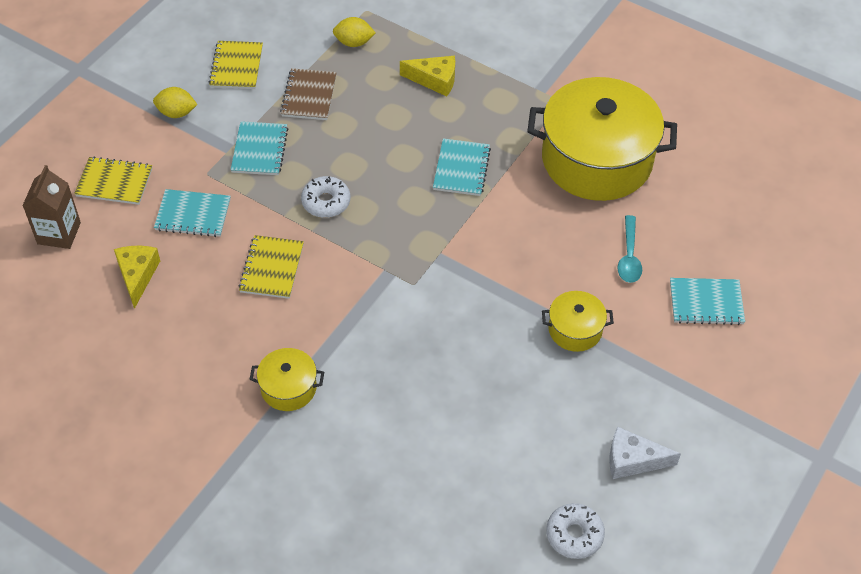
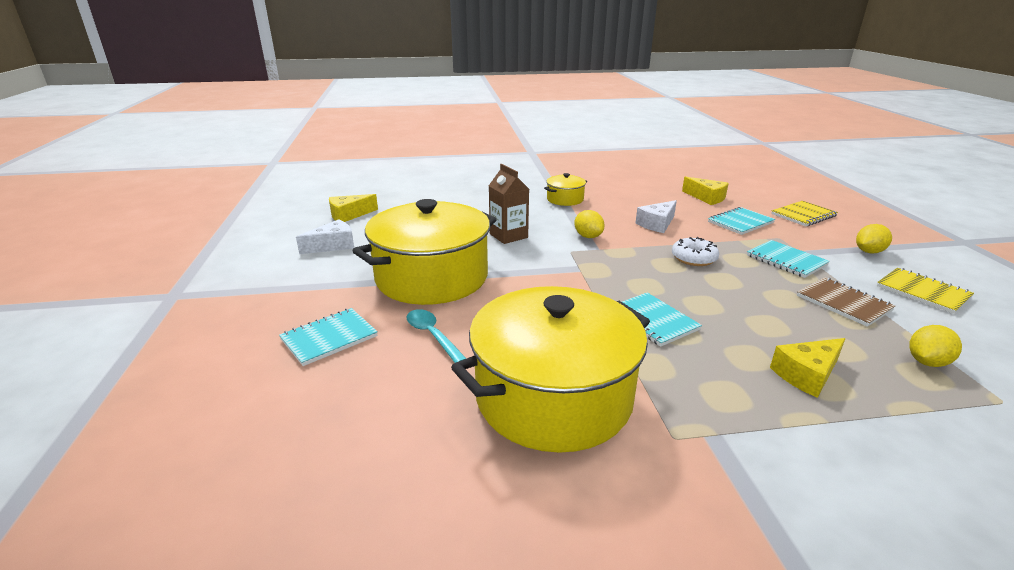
camera: 140 degrees right, 25 degrees down
(59, 233) = (771, 194): brown carton -> brown carton (508, 236)
(272, 268) = (657, 224): yellow notebook -> white cheese
(366, 296) = (588, 236): none -> yellow lemon
(574, 535) = (349, 215): white donut -> yellow cheese
(575, 330) = (432, 277): yellow pot -> yellow pot, size x2.26

